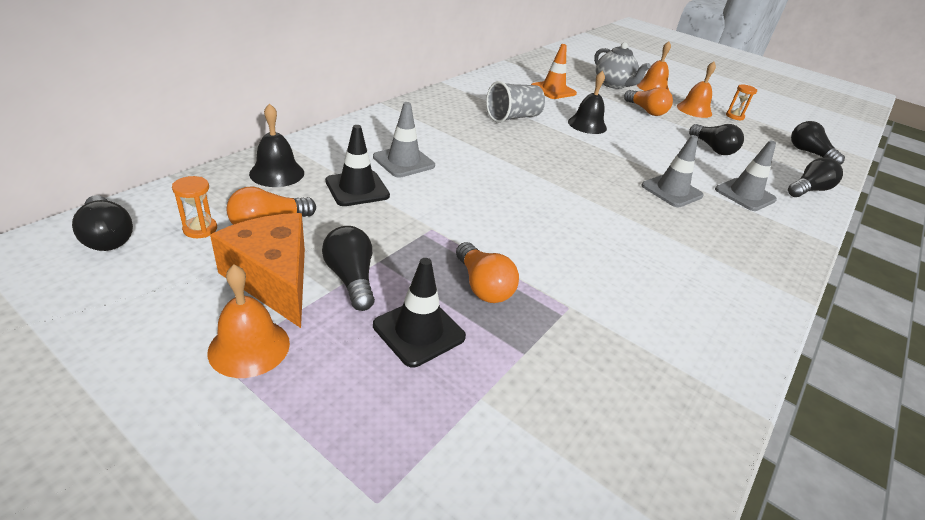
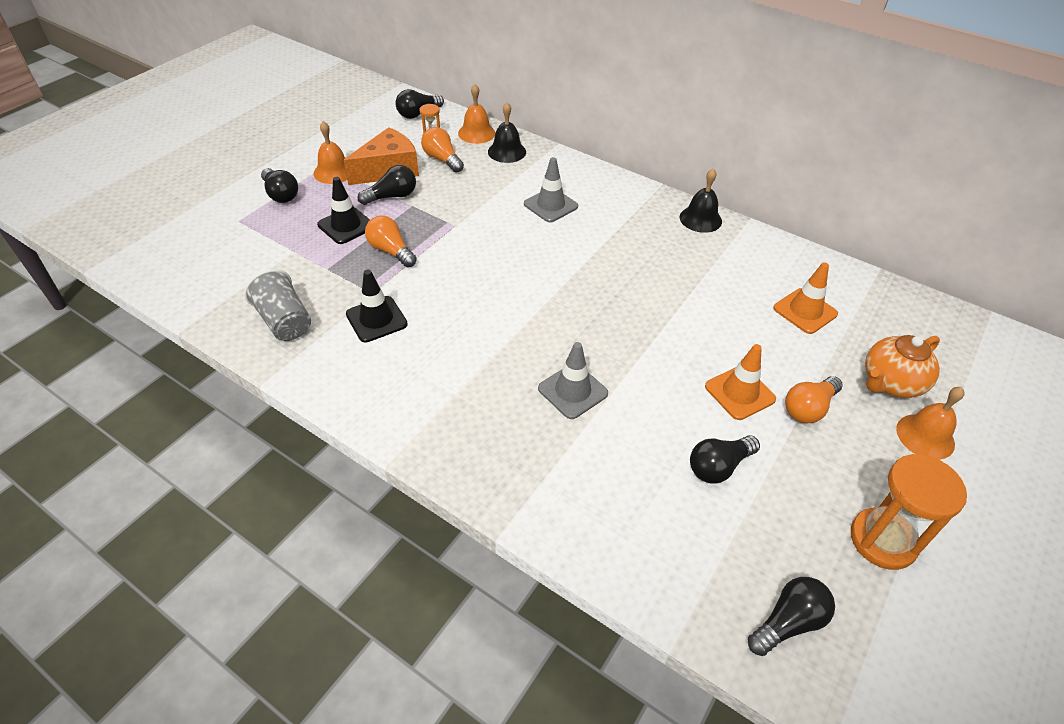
camera: 90 degrees right, 10 degrees up
(357, 188) = (498, 187): black traffic cone -> black traffic cone (376, 319)
(483, 286) = (391, 251): orange light bulb -> orange light bulb turned 75 degrees clockwise
(513, 117) = (688, 272): grey cup -> grey cup (284, 321)
(587, 125) = (711, 335): black bell -> black bell (700, 219)
(613, 84) = (890, 383): grey teapot -> orange teapot
(642, 128) = (739, 393): none -> orange traffic cone
(694, 110) = (865, 478): orange bell -> orange bell (476, 133)
(734, 116) = (882, 540): orange hourglass -> orange hourglass, size x2.02
(745, 195) = (592, 468): grey traffic cone -> none
(808, 190) = (639, 561): black light bulb -> black light bulb (281, 194)

